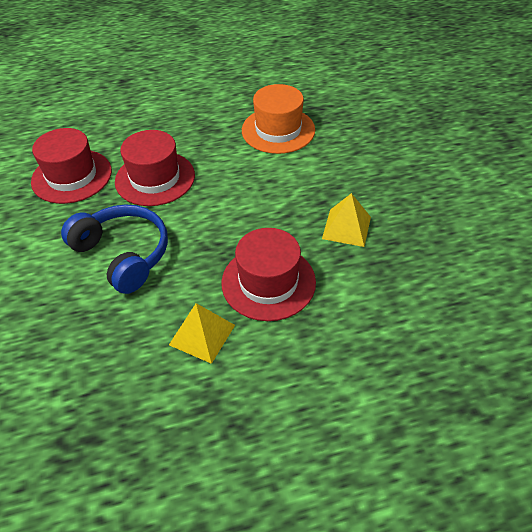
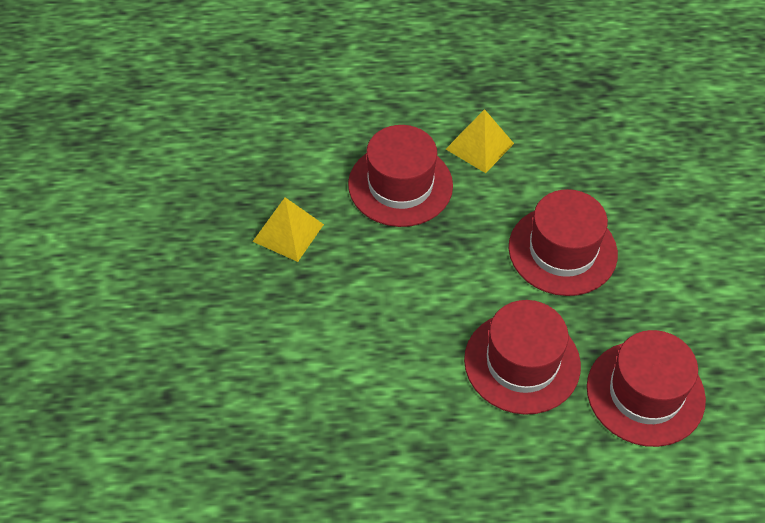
camera: 170 degrees left, 5 degrees up
(123, 254) = (562, 250): blue headphones -> red hat
(278, 130) = (319, 423): orange hat -> none

